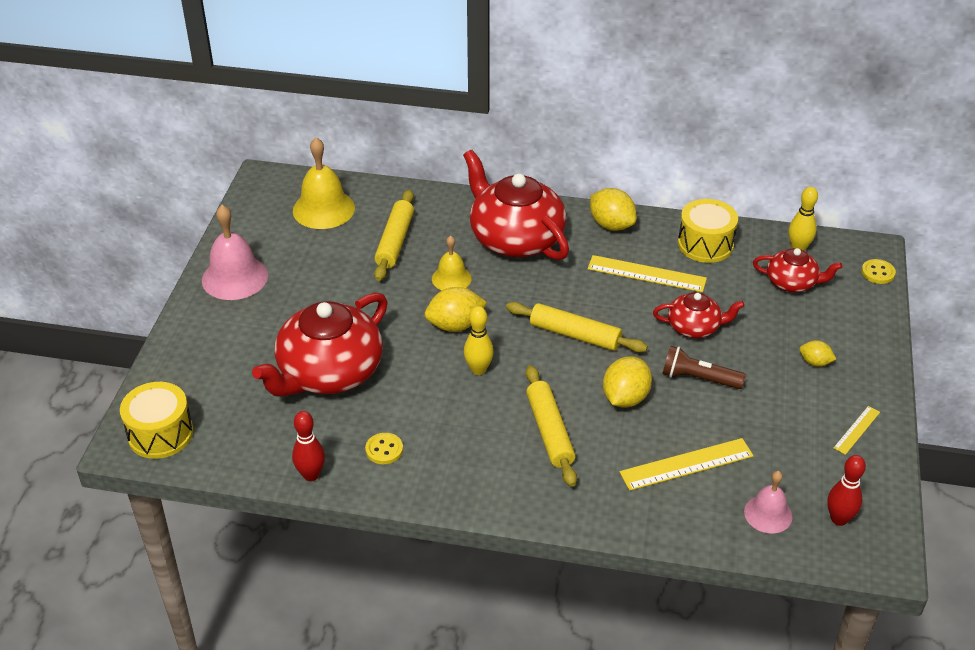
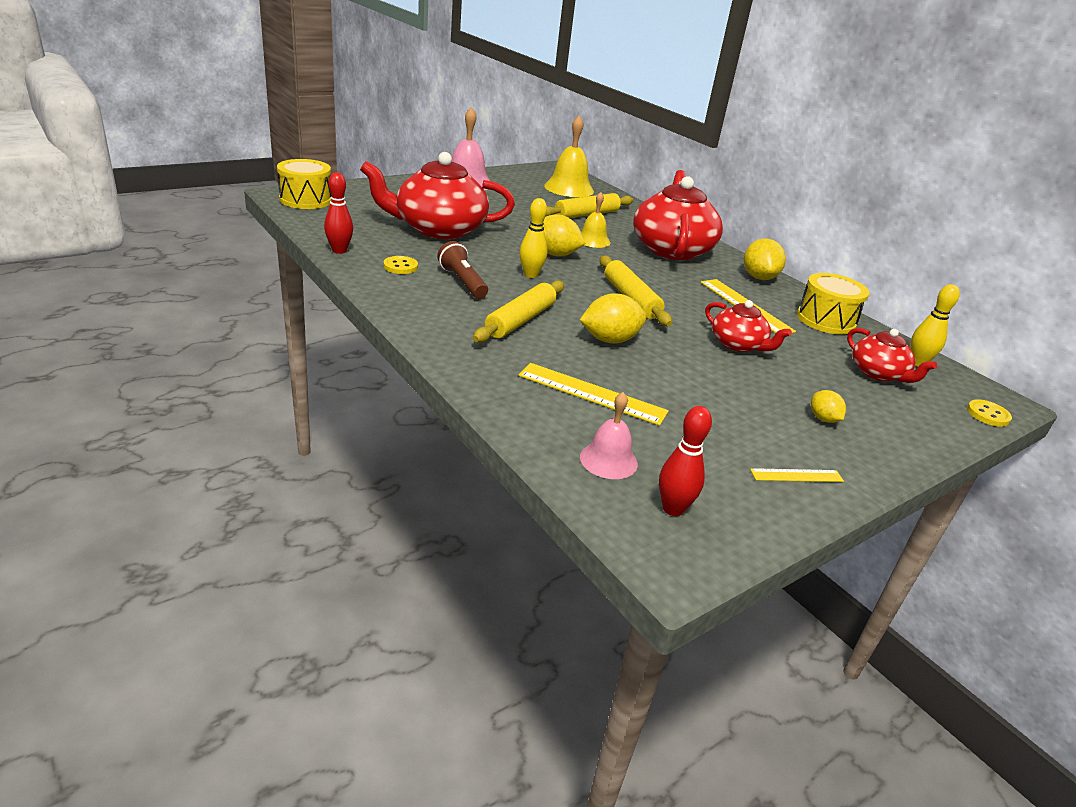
camera: 40 degrees right, 10 degrees down
(698, 378) = (691, 366): brown flashlight -> brown flashlight (462, 282)

